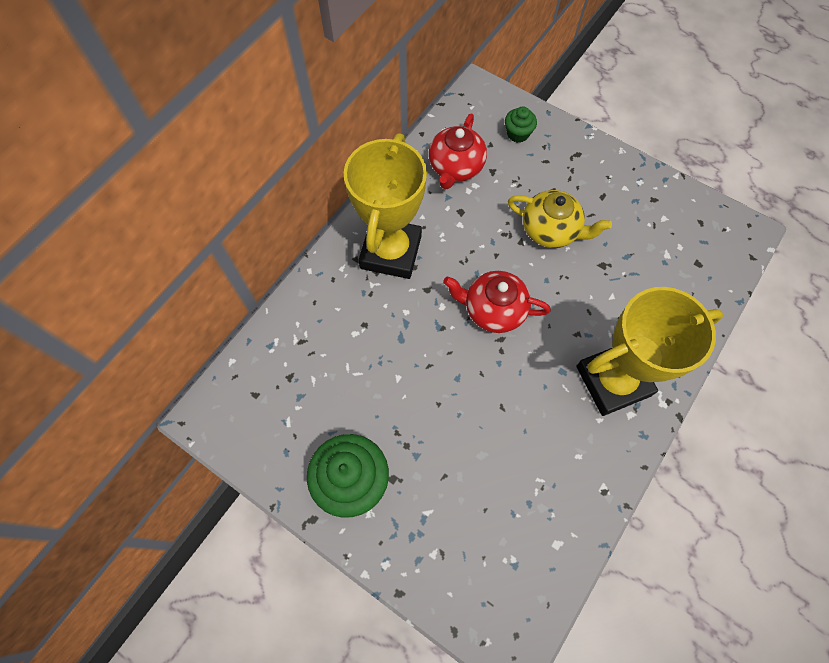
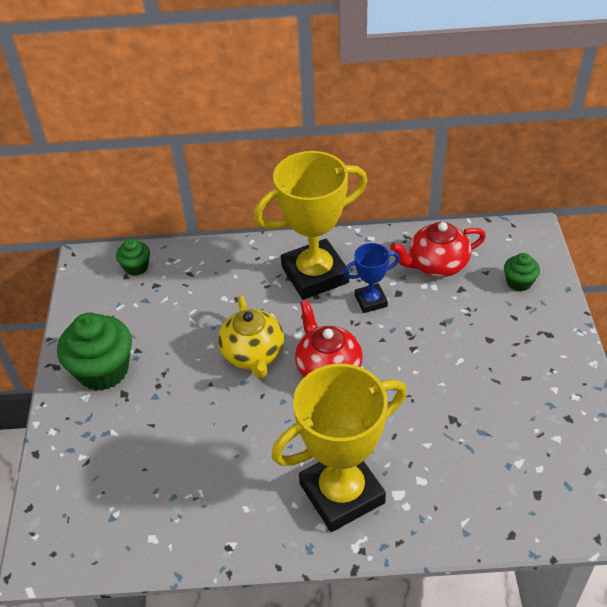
camera: 55 degrees right, 20 degrees down
(252, 379) = (136, 267): none -> green cupcake
(452, 234) = (371, 301): none -> blue trophy
(551, 230) = (447, 361): yellow teapot -> yellow teapot (253, 354)
(613, 381) = (342, 493): yellow trophy -> yellow trophy turned 60 degrees counterclockwise

